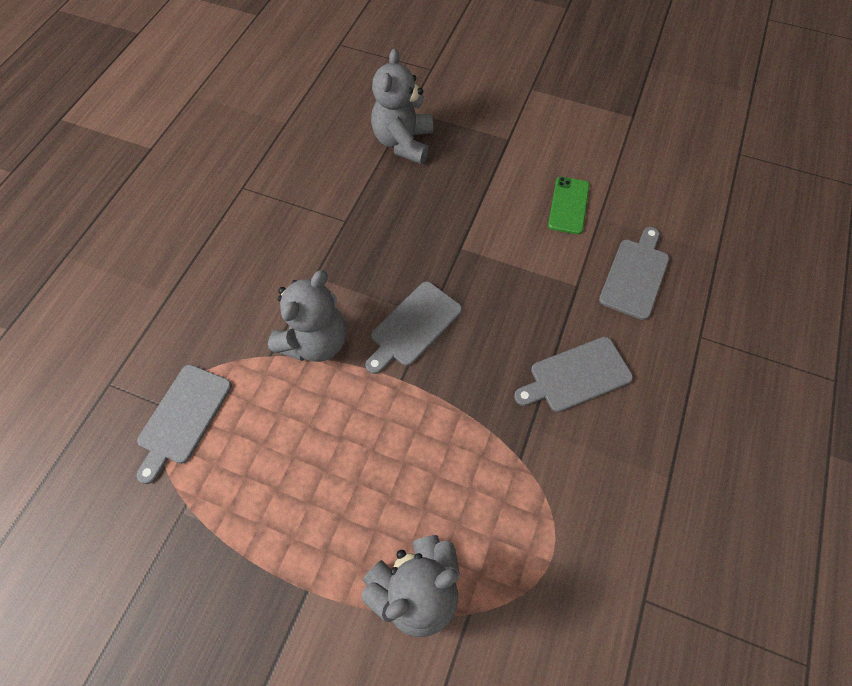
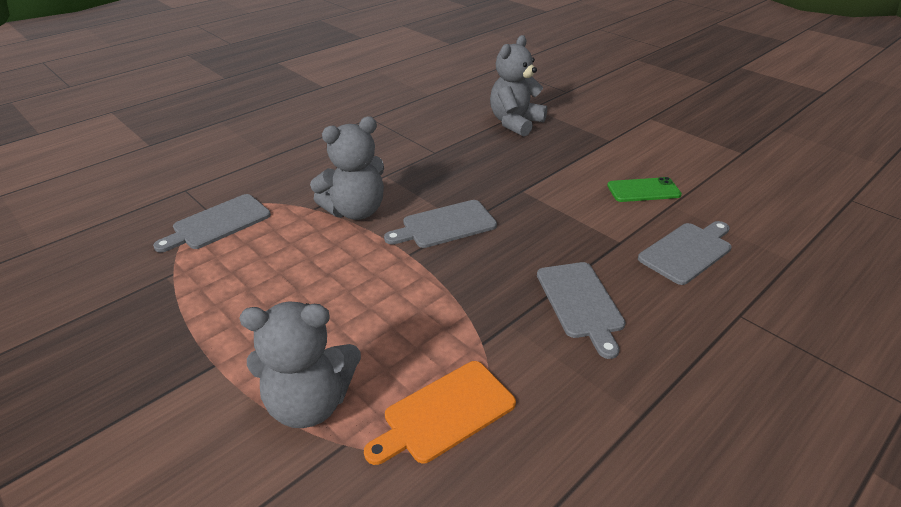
camera: 25 degrees right, 25 degrees down
(528, 545) = (445, 413): none -> orange cutting board
(568, 205) = (643, 190): green phone -> green phone turned 45 degrees clockwise
(576, 376) = (581, 302): grey cutting board -> grey cutting board turned 105 degrees counterclockwise

